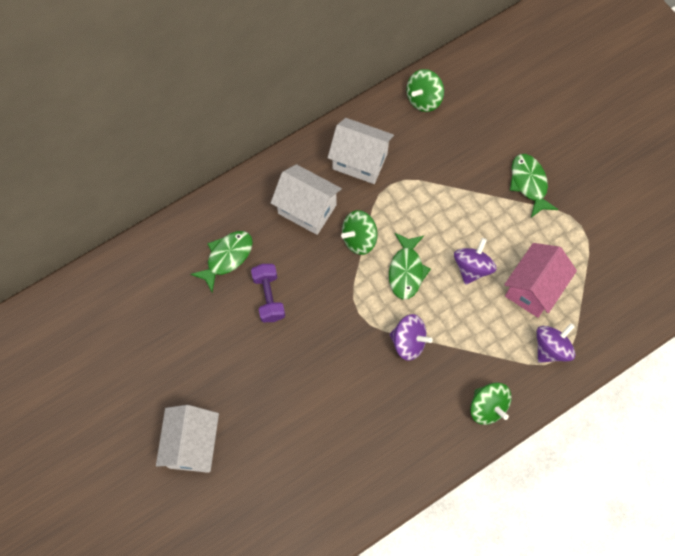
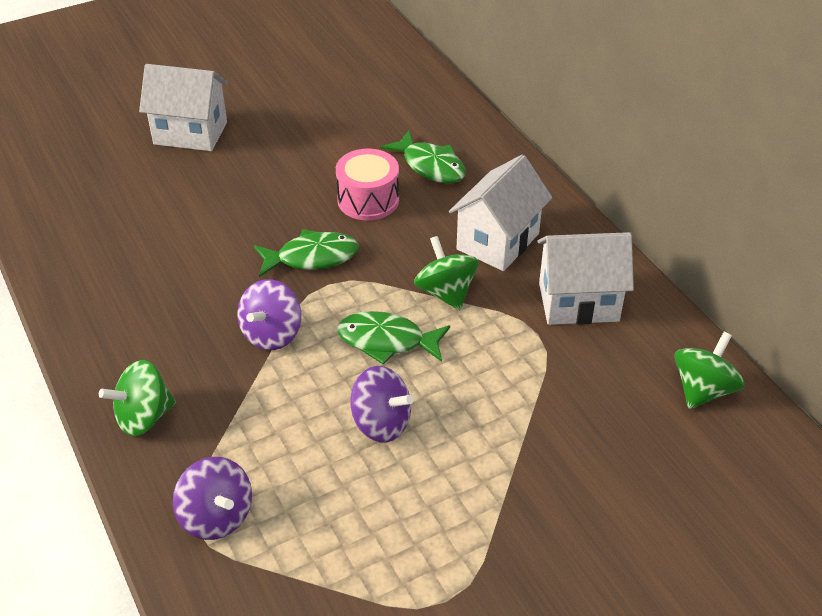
camera: 95 degrees right, 25 degrees down
(269, 297) = (368, 200): purple dumbbell -> pink drum
(360, 161) = (578, 302): white house -> white house turned 60 degrees clockwise
(423, 99) = (703, 389): green spinning top -> green spinning top turned 75 degrees clockwise
(529, 183) = (537, 526): green fish -> green fish (312, 257)
(533, 288) = (330, 504): pink house -> none

